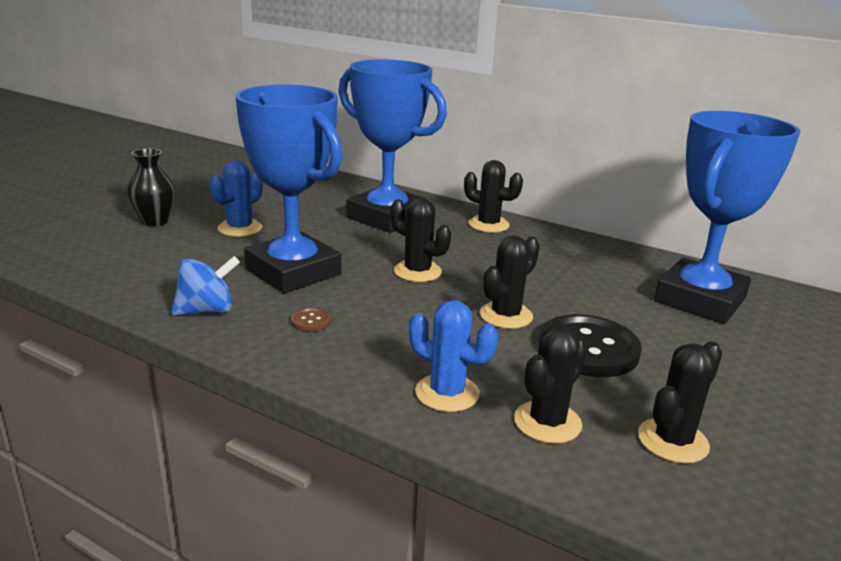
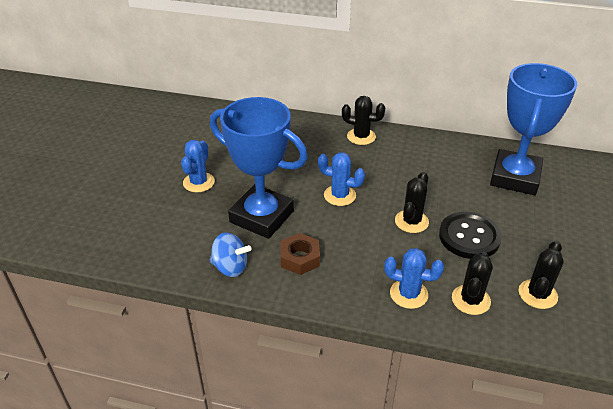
camera: 15 degrees left, 15 degrees up
(155, 221) = (134, 190): black vase -> none
(207, 311) = (230, 267): blue spinning top -> blue spinning top turned 60 degrees clockwise
(311, 321) = (300, 258): brown button -> brown nut
(386, 217) = (291, 146): blue trophy -> none
(417, 271) = (339, 195): black cactus -> blue cactus

